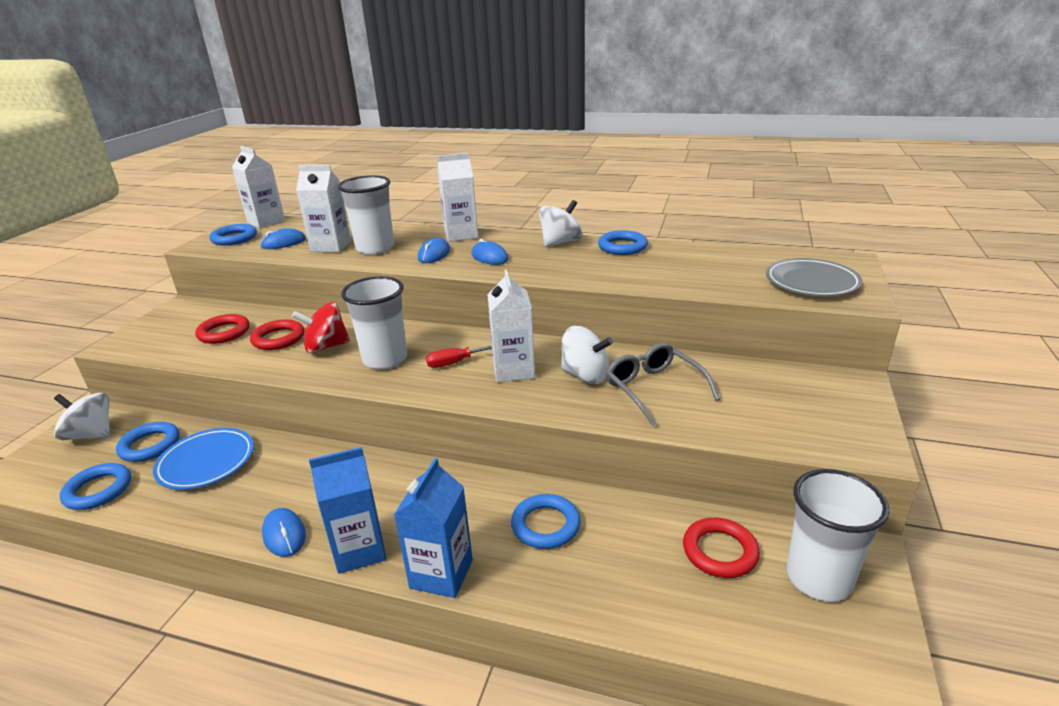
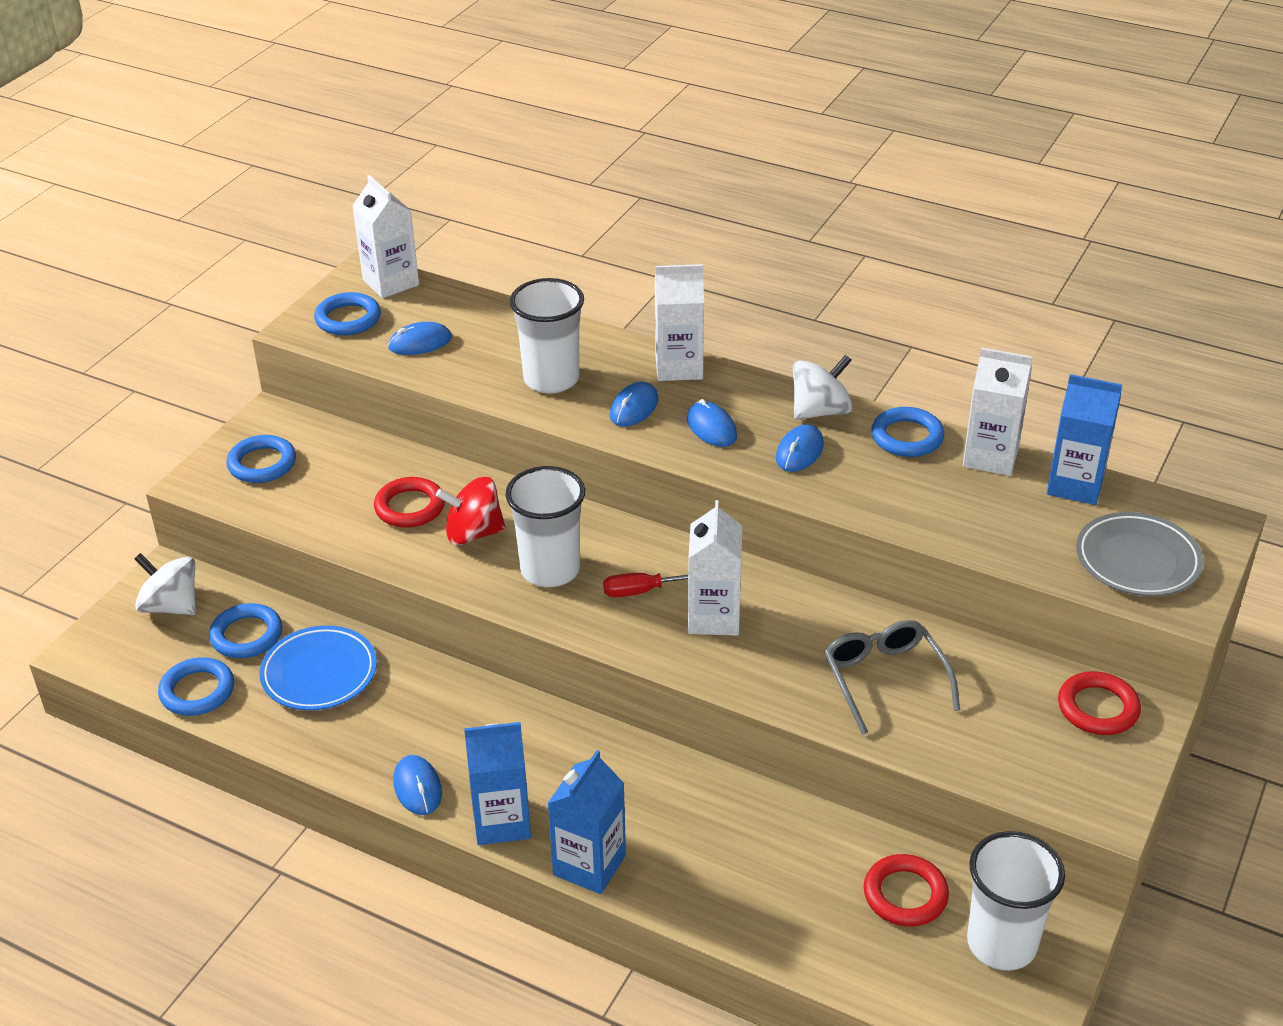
camera: 10 degrees right, 10 degrees up
(224, 332) = (336, 483): red ring -> red ring (1098, 708)
(331, 246) = (488, 363): white carton -> white carton (990, 457)
(545, 525) = (716, 828): blue ring -> blue ring (262, 464)
(553, 260) = (799, 452): none -> blue mouse
(585, 375) = (804, 642): white spinning top -> none
(744, 254) = (1075, 485): none -> blue carton

